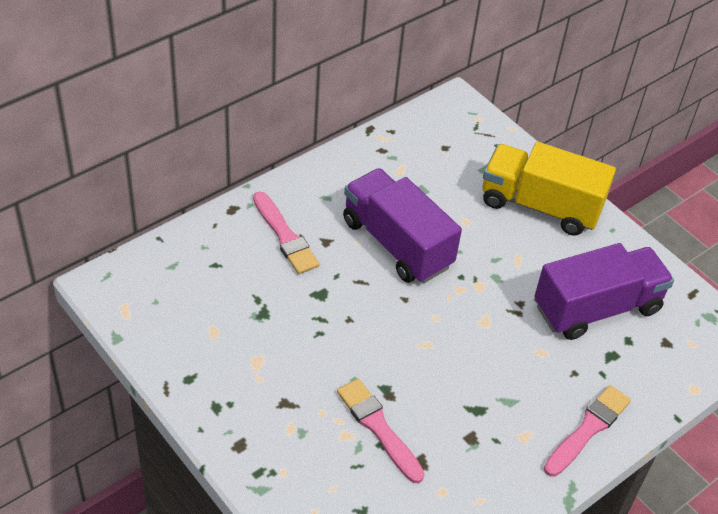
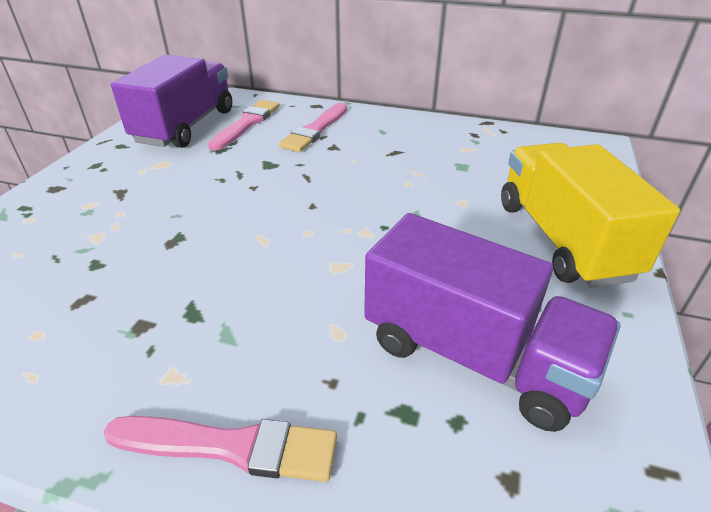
camera: 60 degrees right, 10 degrees down
(378, 428) = (118, 251): pink brush -> pink brush (247, 124)
(397, 243) = (377, 177): purple truck -> purple truck (185, 126)

